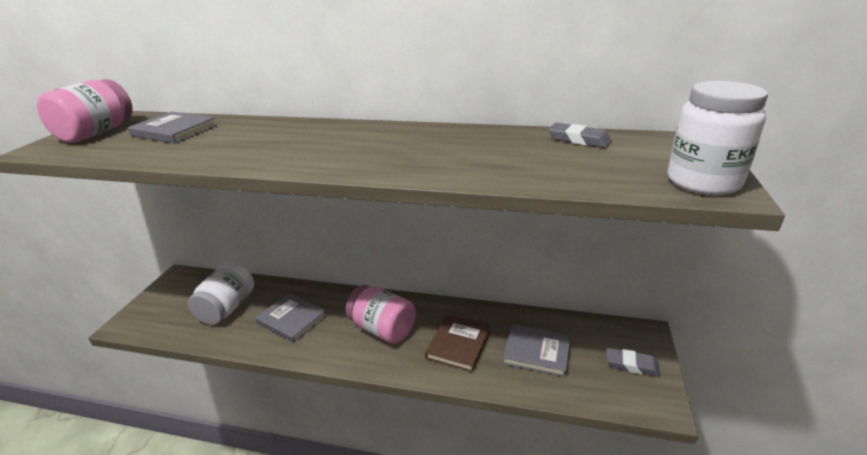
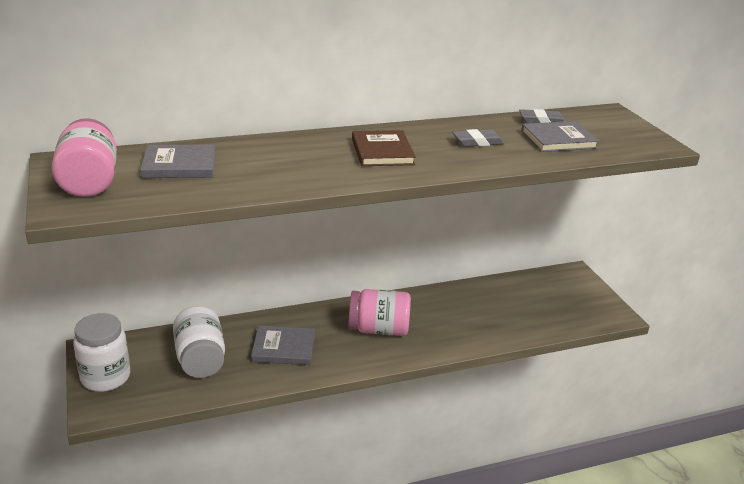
camera: 35 degrees left, 0 degrees up
(458, 344) = (453, 321): brown book -> brown book (382, 151)
(536, 352) = (514, 308): grey book -> grey book (558, 140)
(631, 365) = (582, 296): grey eraser -> grey eraser (477, 142)
(703, 182) = (646, 141): white jar -> white jar (105, 377)

